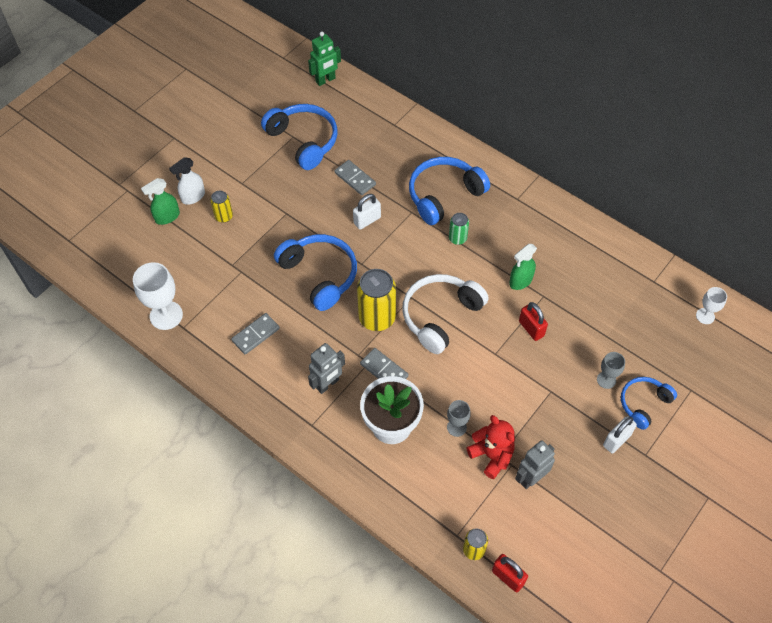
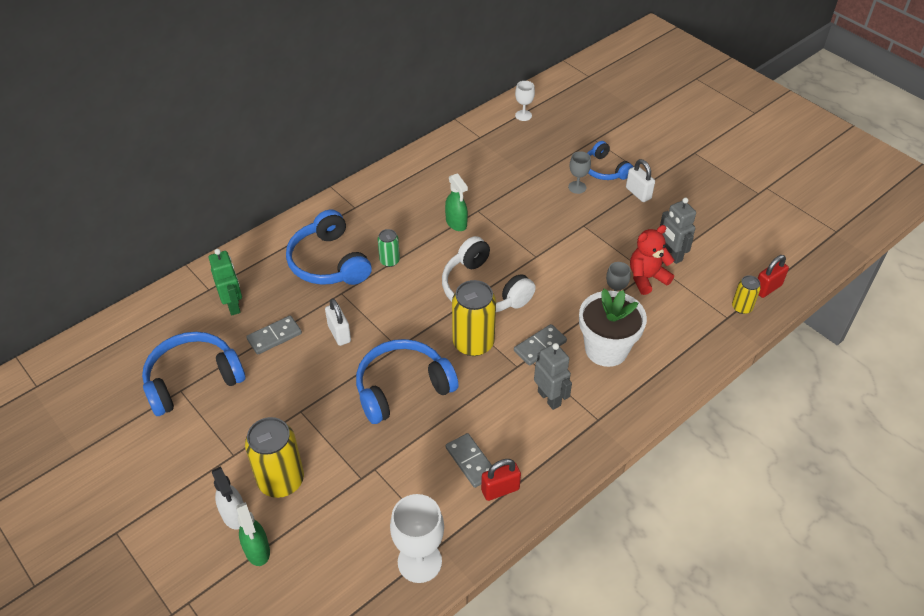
camera: 80 degrees left, 10 degrees down
(224, 216) = (281, 480): yellow can -> yellow can, size x1.90
(325, 80) = (103, 345): green robot -> green robot (233, 305)
(531, 329) = (513, 226): red padlock -> red padlock (500, 490)

